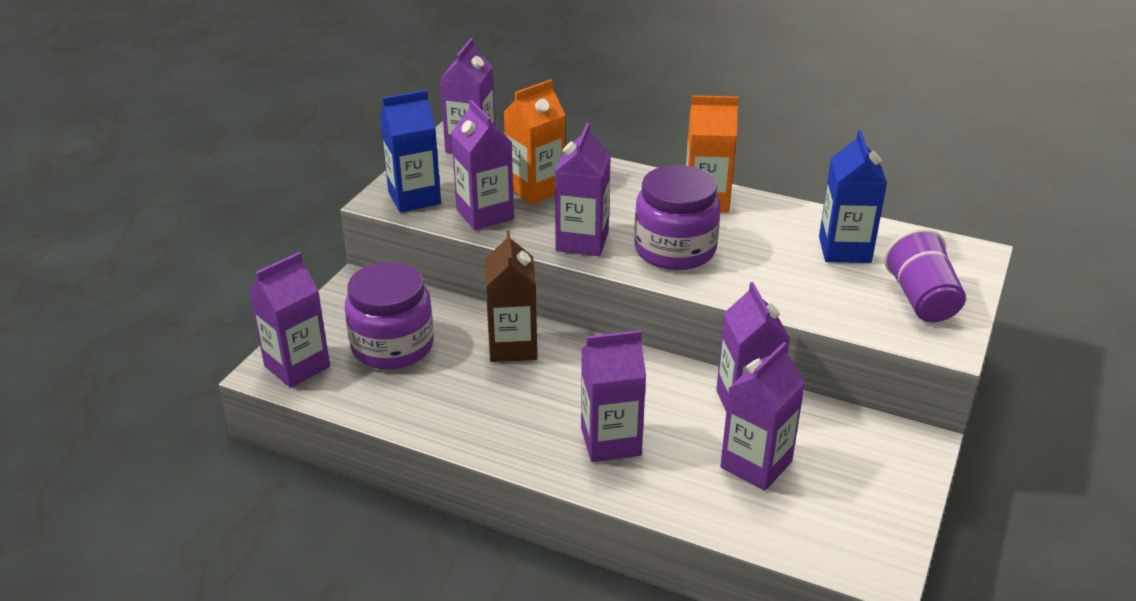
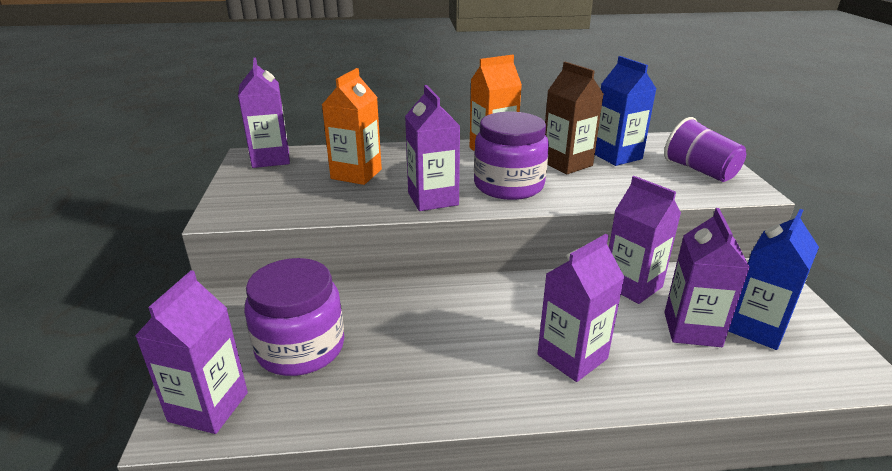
camera: 30 degrees left, 5 degrees down
(414, 198) = (252, 206): blue carton -> blue carton (756, 328)
(485, 214) = (330, 201): purple carton -> none
(512, 346) = (414, 308): brown carton -> brown carton (566, 164)

